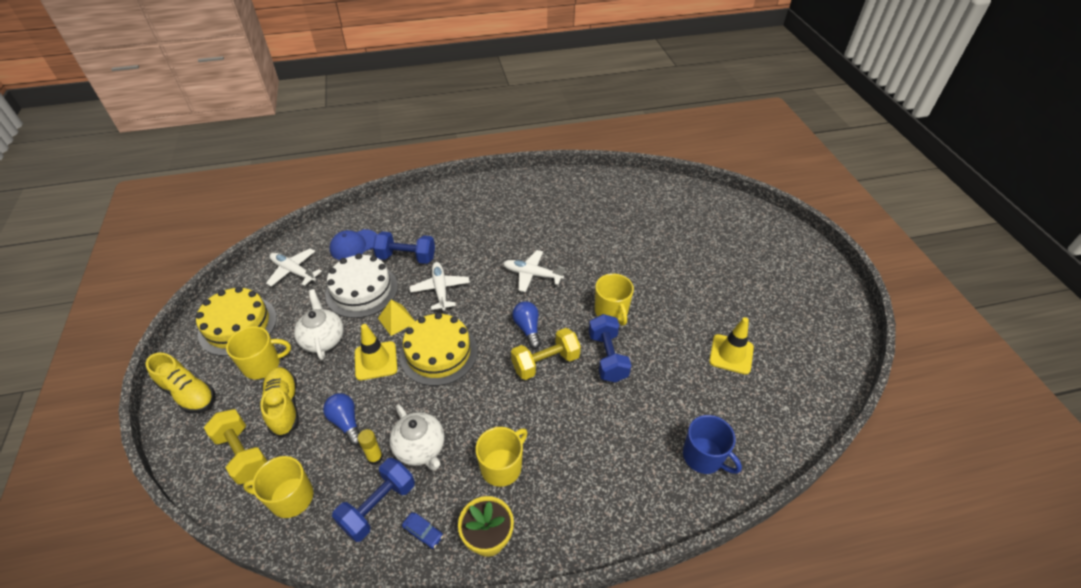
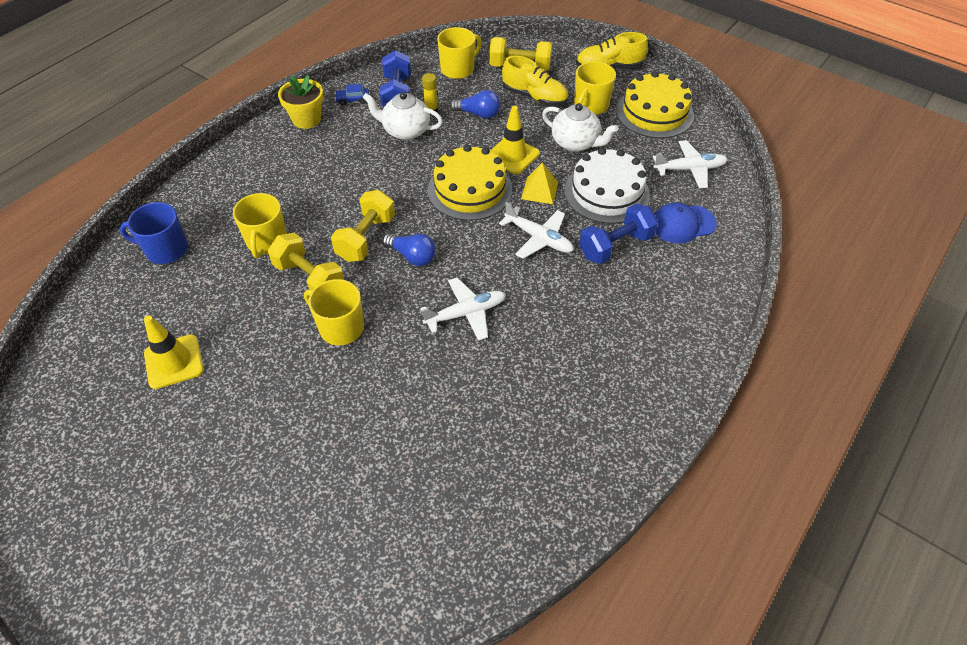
camera: 140 degrees right, 5 degrees up
(354, 245) = (682, 224): blue cap -> blue cap turned 120 degrees counterclockwise
(502, 467) = (333, 154): yellow mug -> yellow mug (266, 241)
(607, 357) = (309, 278): blue dumbbell -> yellow dumbbell

